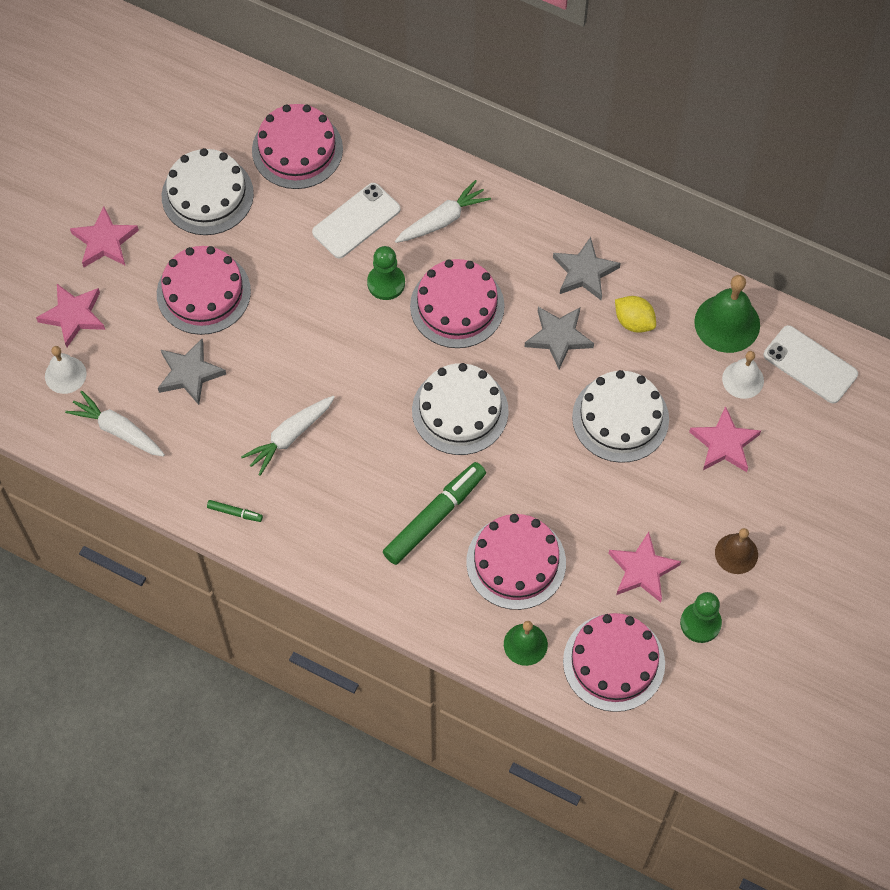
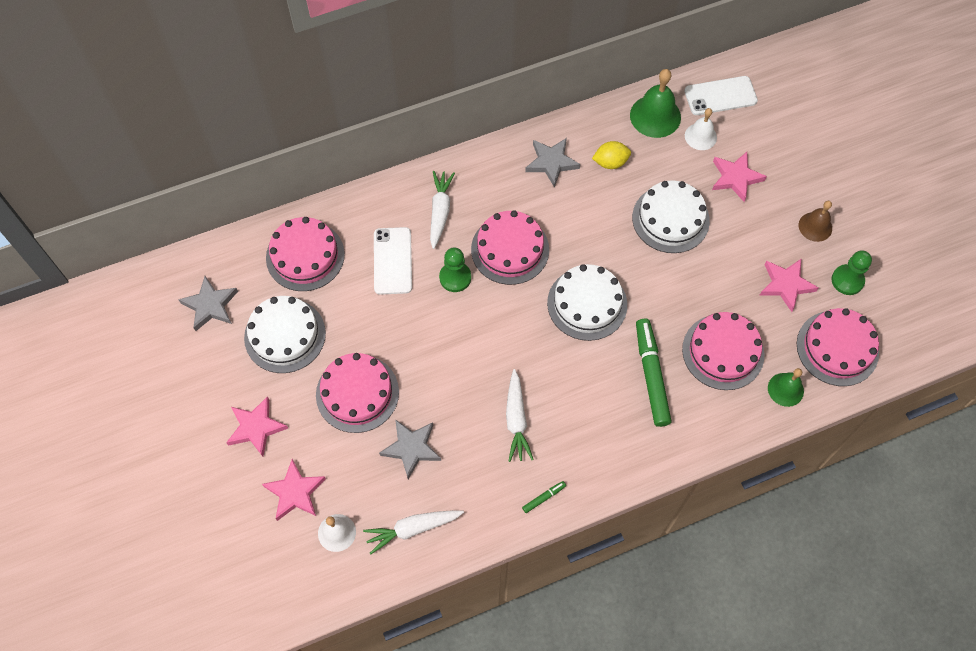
camera: 50 degrees left, 0 degrees up
(558, 337) = (584, 210): grey star -> grey star (210, 305)

